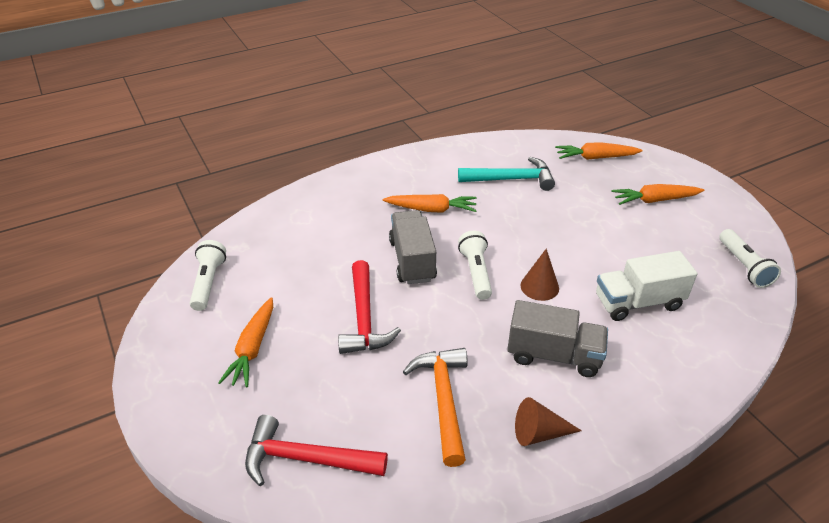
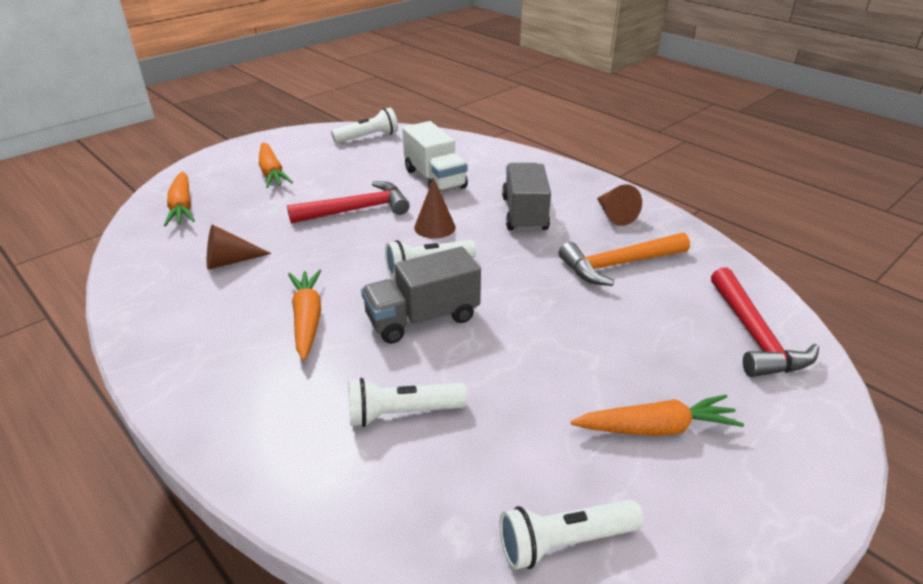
camera: 105 degrees left, 5 degrees down
(327, 239) = (402, 413): none -> white flashlight
(364, 318) = (544, 338): red hammer -> red hammer (357, 210)
(511, 179) = (230, 261): turquoise hammer -> brown cone

